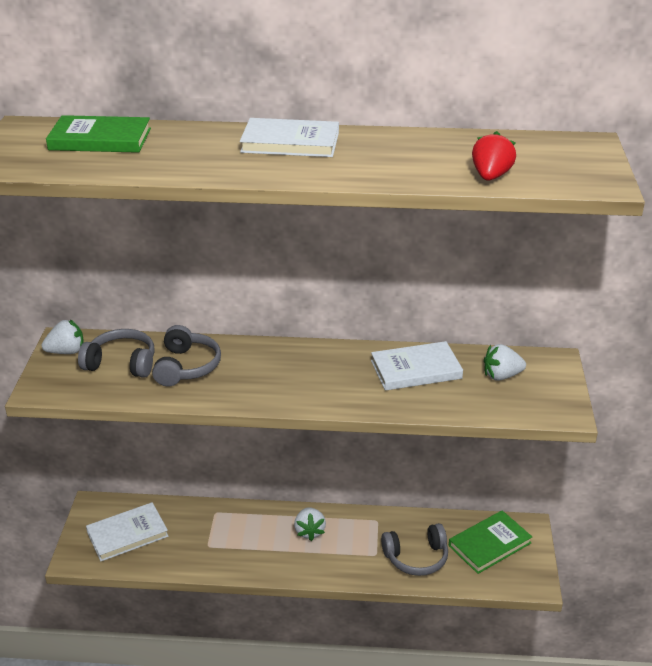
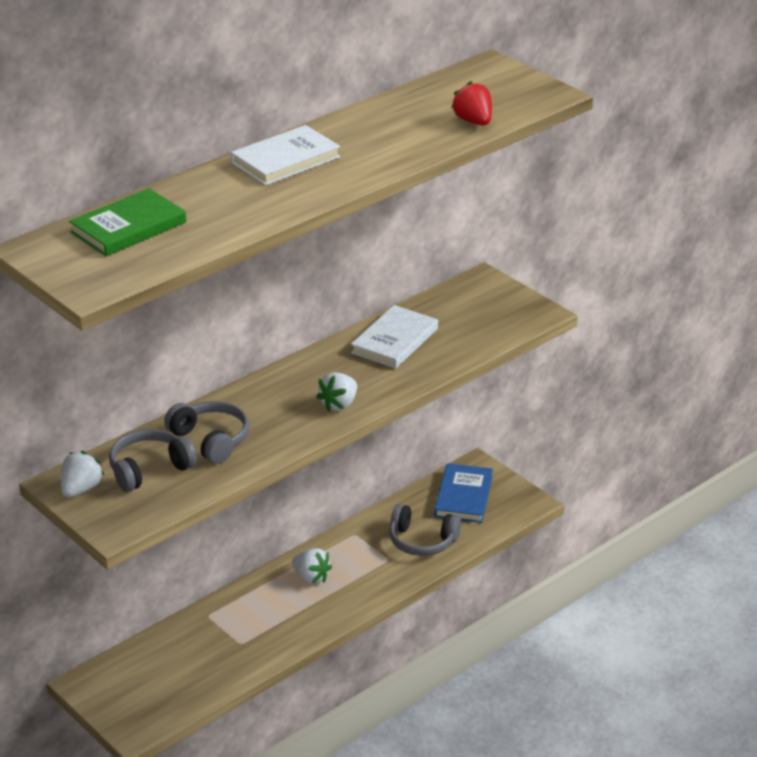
camera: 45 degrees left, 0 degrees up
(127, 534) = (154, 682): white book -> none
(416, 557) = (422, 541): grey headphones -> grey headphones turned 75 degrees clockwise
(489, 544) = (463, 496): green book -> blue book
(501, 376) = (462, 311): white strawberry -> white strawberry (339, 404)

